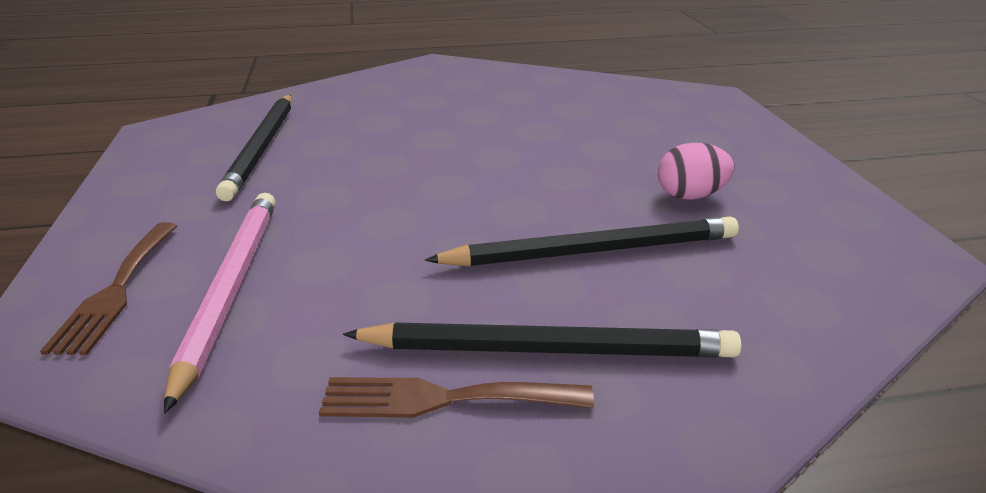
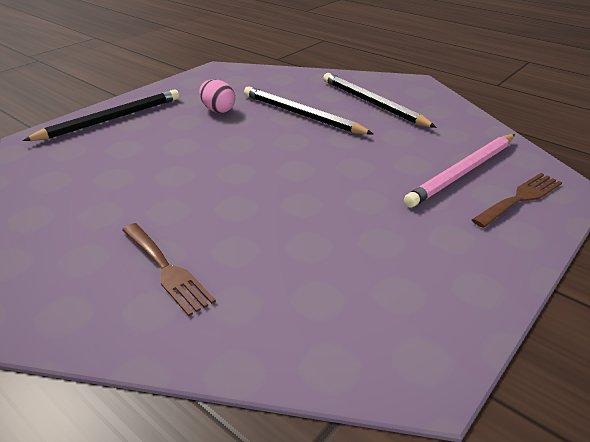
camera: 130 degrees left, 5 degrees up
(262, 147) = (355, 273): black pencil -> black pencil (111, 119)
(442, 399) = (420, 109): brown fork -> brown fork (167, 270)

